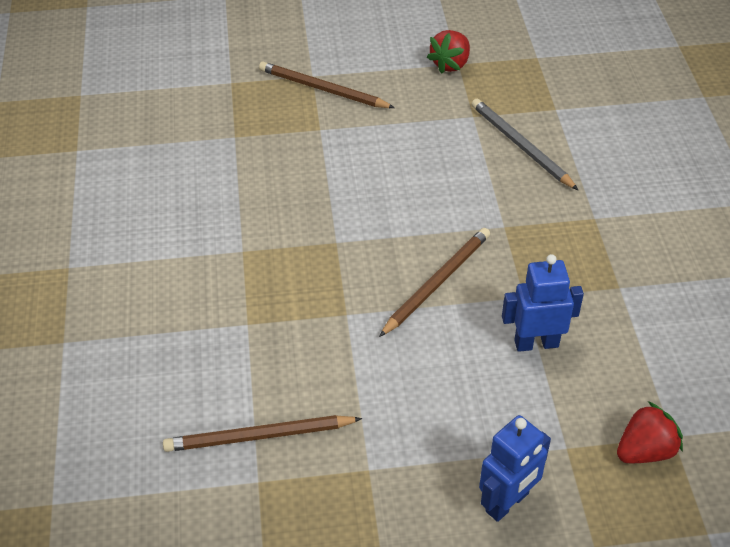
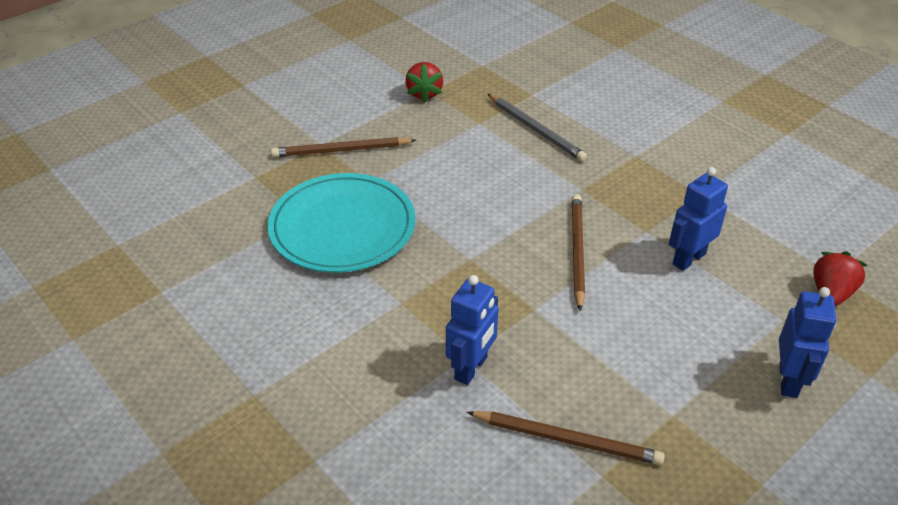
camera: 35 degrees left, 5 degrees down
(243, 336) = (471, 368): none -> blue robot
(258, 161) = (342, 227): none -> turquoise plate
(259, 436) = (566, 439): brown pencil -> brown pencil turned 120 degrees counterclockwise
(521, 146) = (535, 129): grey pencil -> grey pencil turned 150 degrees counterclockwise

